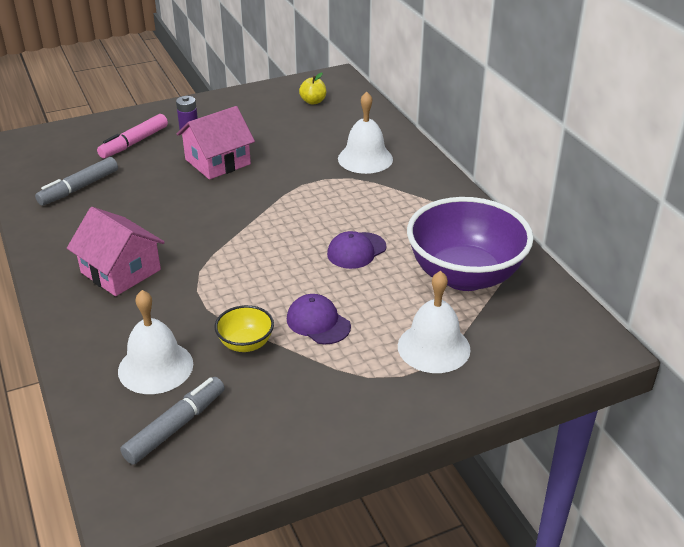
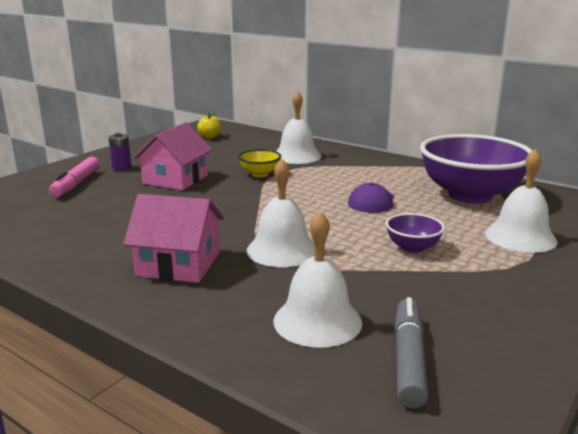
camera: 30 degrees left, 15 degrees down
(79, 188) = (54, 221): grey marker -> none
(210, 284) = (282, 250): none -> white bell
(246, 344) = (376, 278): yellow bowl -> yellow bowl (260, 174)
(318, 322) = (412, 248): purple cap -> purple bowl

